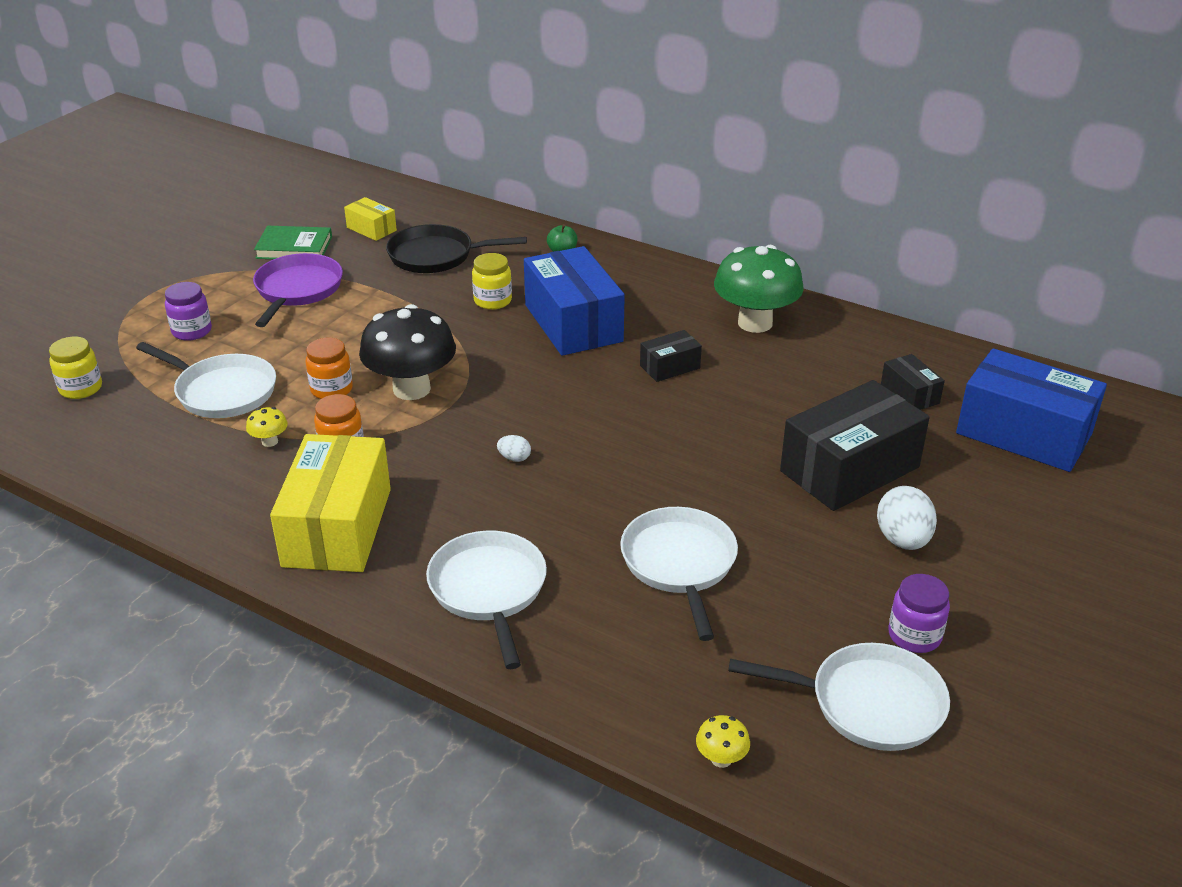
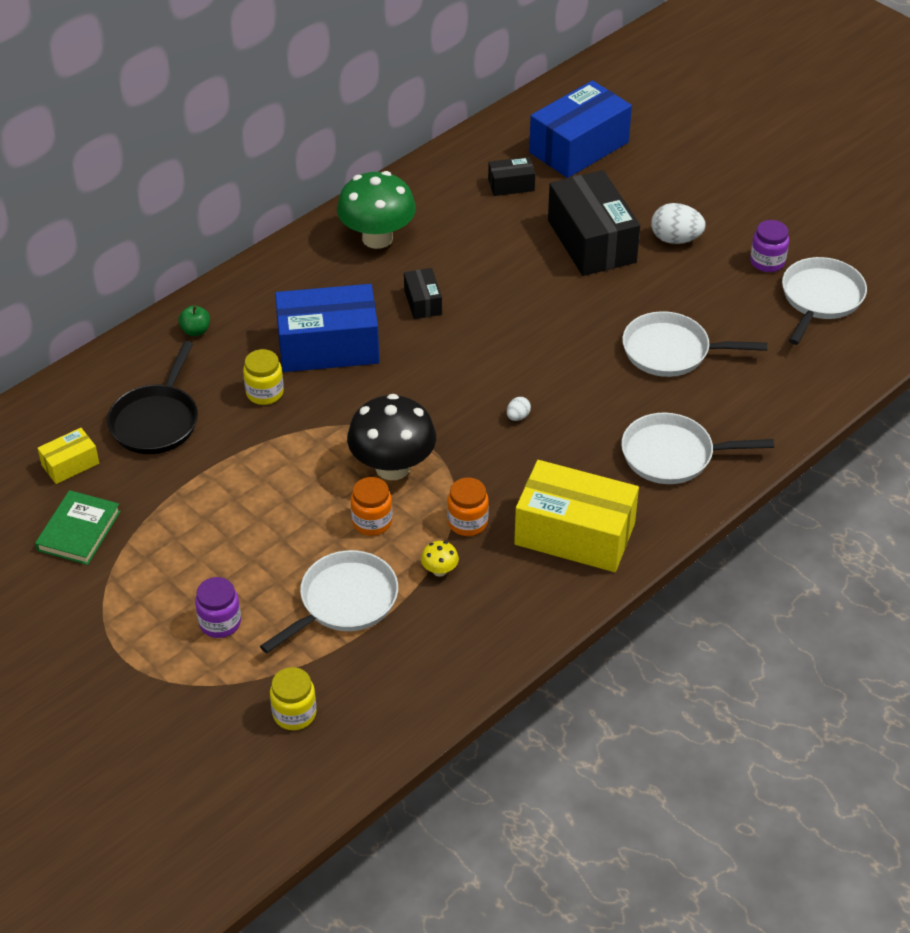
camera: 75 degrees left, 10 degrees up
(297, 290) = (175, 534): purple pan -> none
(721, 759) = (852, 373): yellow mushroom -> none

